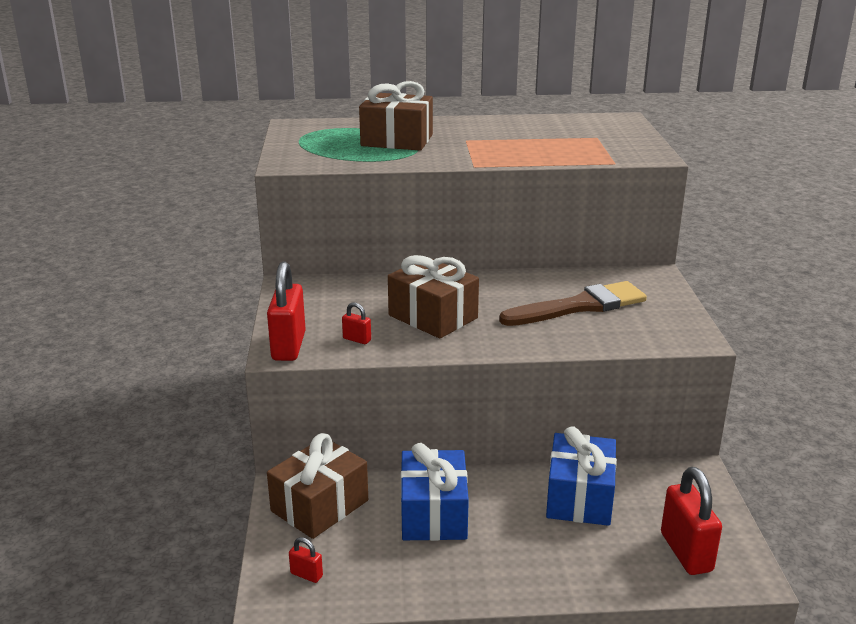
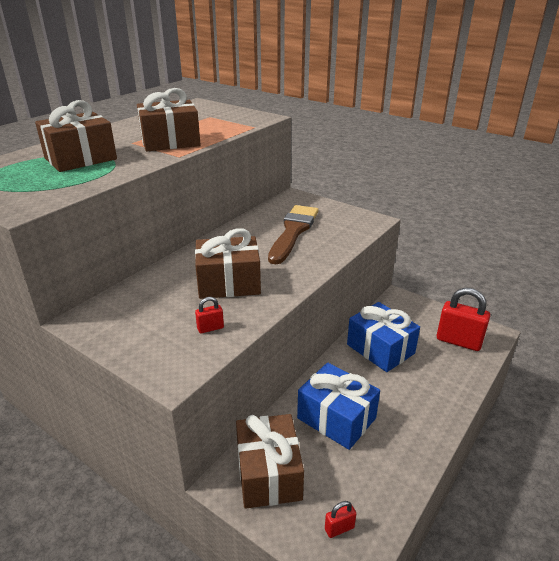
camera: 50 degrees left, 5 degrees up
(289, 346) = (171, 366): red padlock -> none
(498, 150) = (170, 142): none -> brown gift

